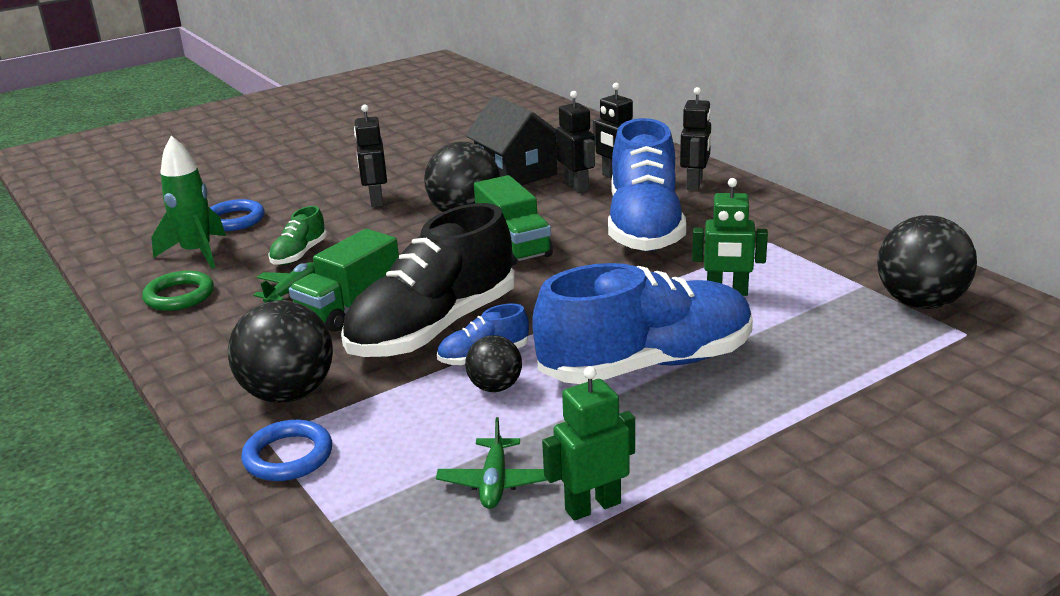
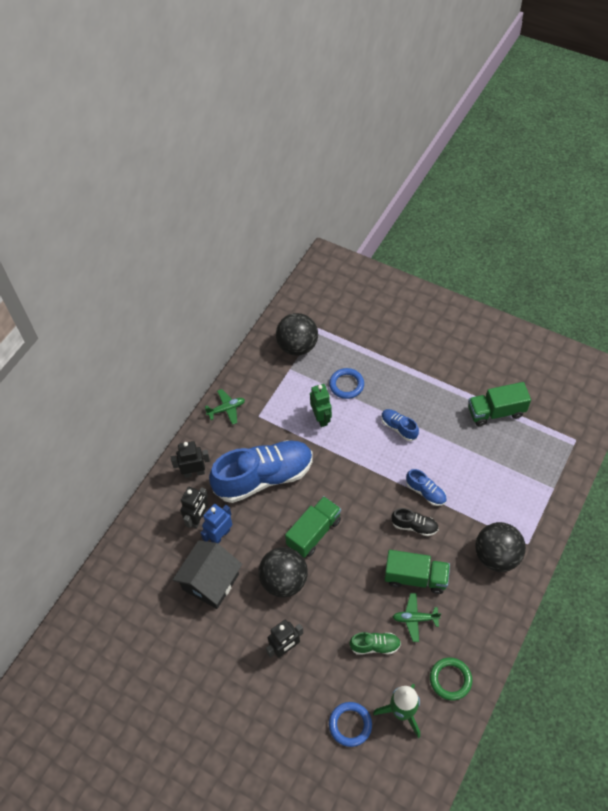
camera: 115 degrees left, 30 degrees up
(288, 456) = (532, 526): blue ring -> blue ring (346, 385)
(433, 328) = (414, 526): black shoe -> black shoe, size x0.43
(494, 482) = (502, 447): green plane -> green plane (226, 409)
(495, 387) = (445, 476): black ball -> none
(576, 186) = (220, 535): black robot -> blue robot
(592, 506) = (496, 412): green robot -> green truck
(646, 364) = (399, 428): blue shoe -> blue shoe, size x0.43

